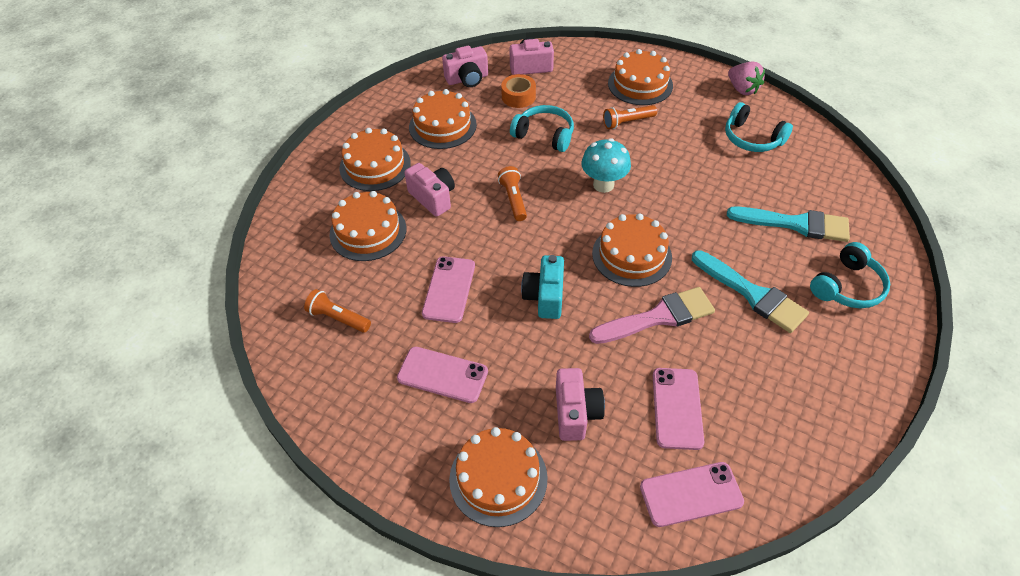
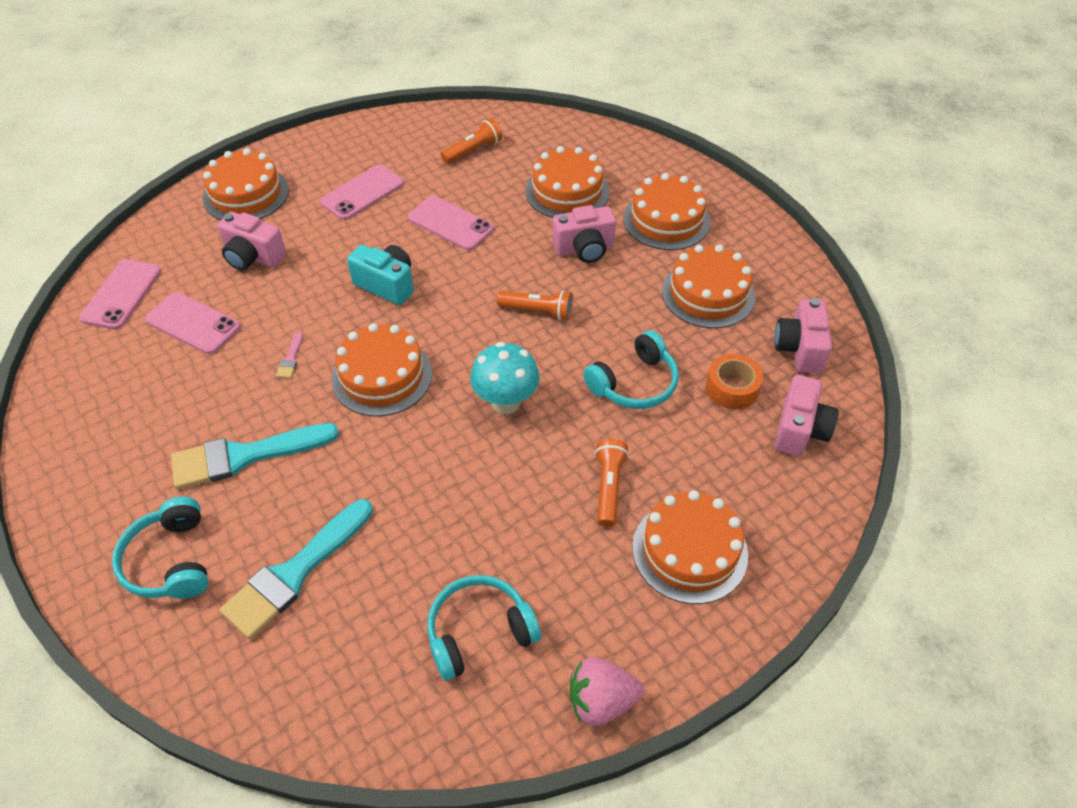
camera: 115 degrees right, 0 degrees up
(658, 317) = (290, 358): pink brush -> pink brush, size x0.40

